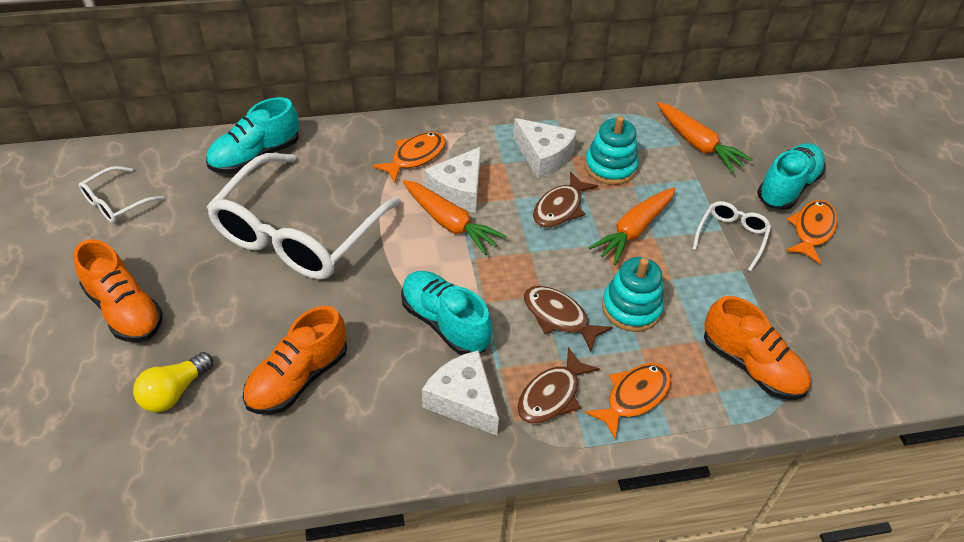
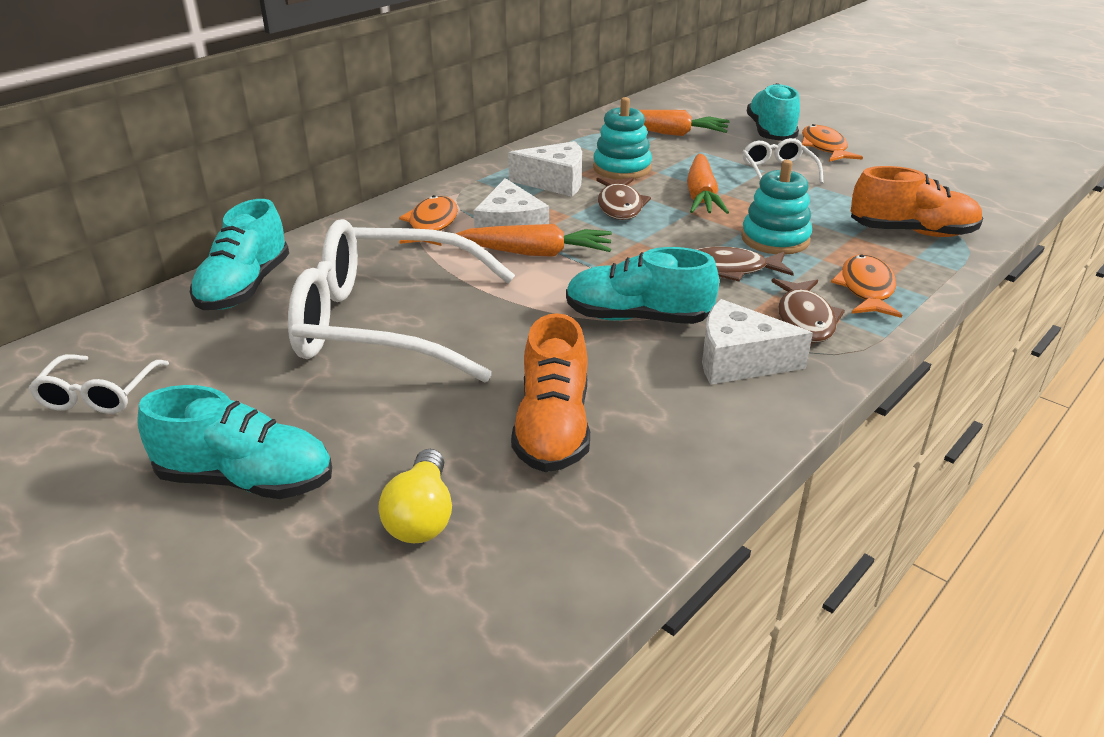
camera: 35 degrees left, 15 degrees down
(124, 310) = (246, 480): orange shoe -> turquoise shoe
(297, 233) = (384, 323): white glasses -> white glasses turned 105 degrees clockwise

